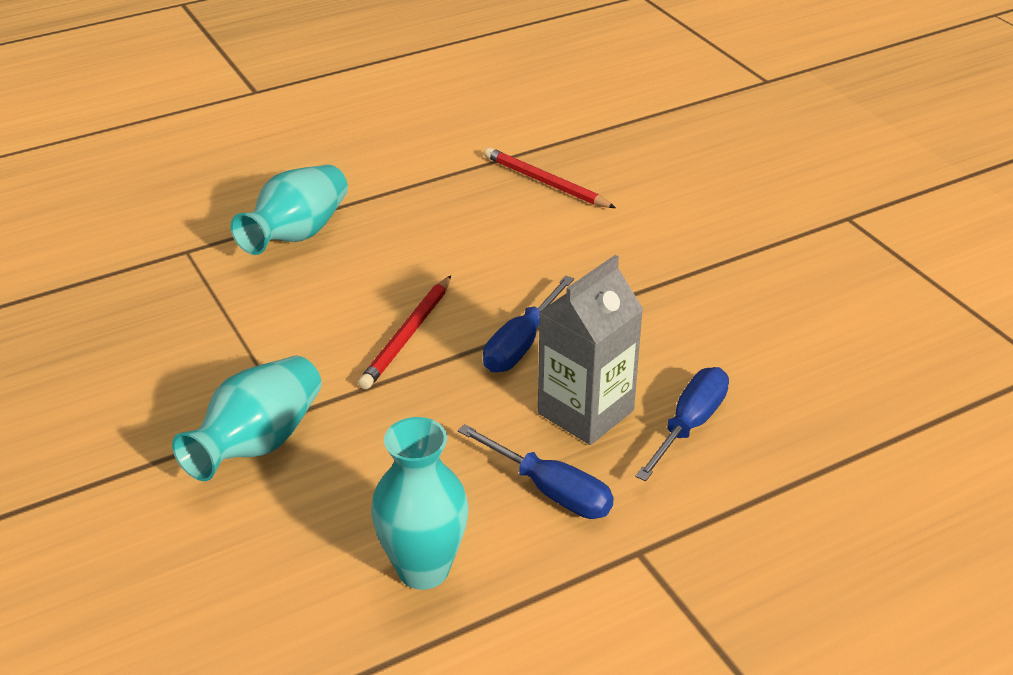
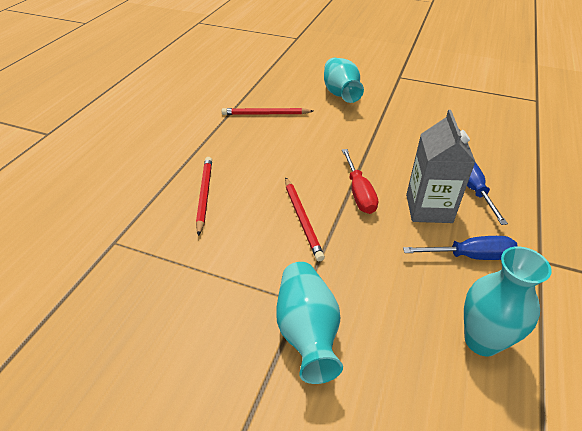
camera: 40 degrees left, 5 degrees up
(297, 234) = (172, 198): turquoise vase -> turquoise vase (340, 93)
(335, 249) = (204, 195): none -> red pencil
(521, 345) = (359, 193): blue screwdriver -> red screwdriver

